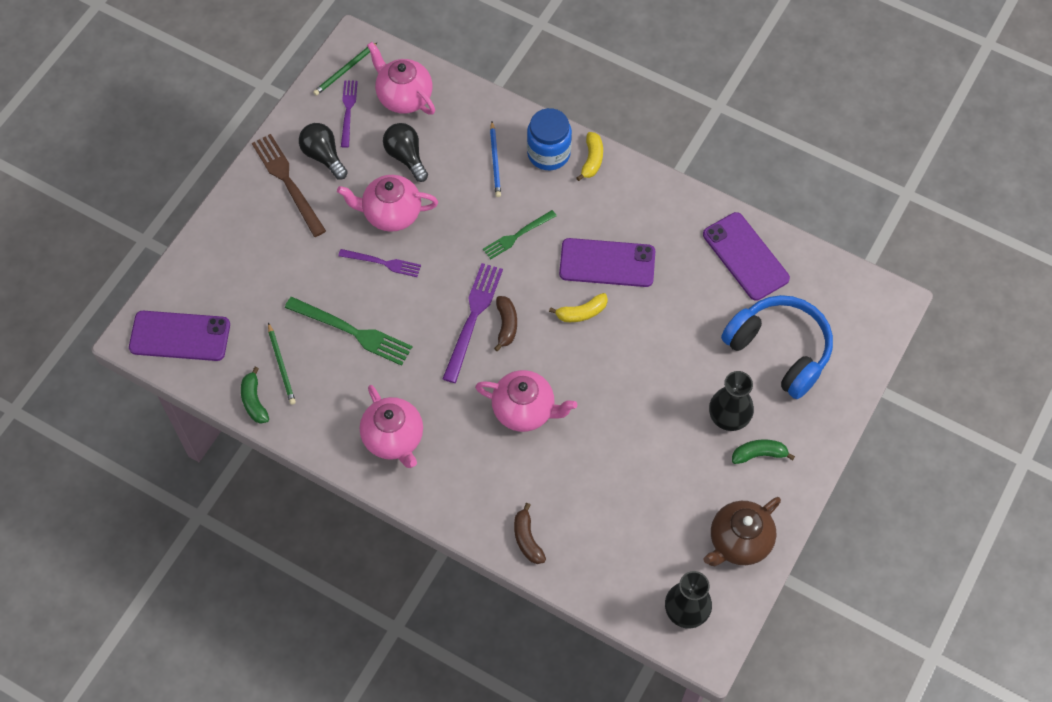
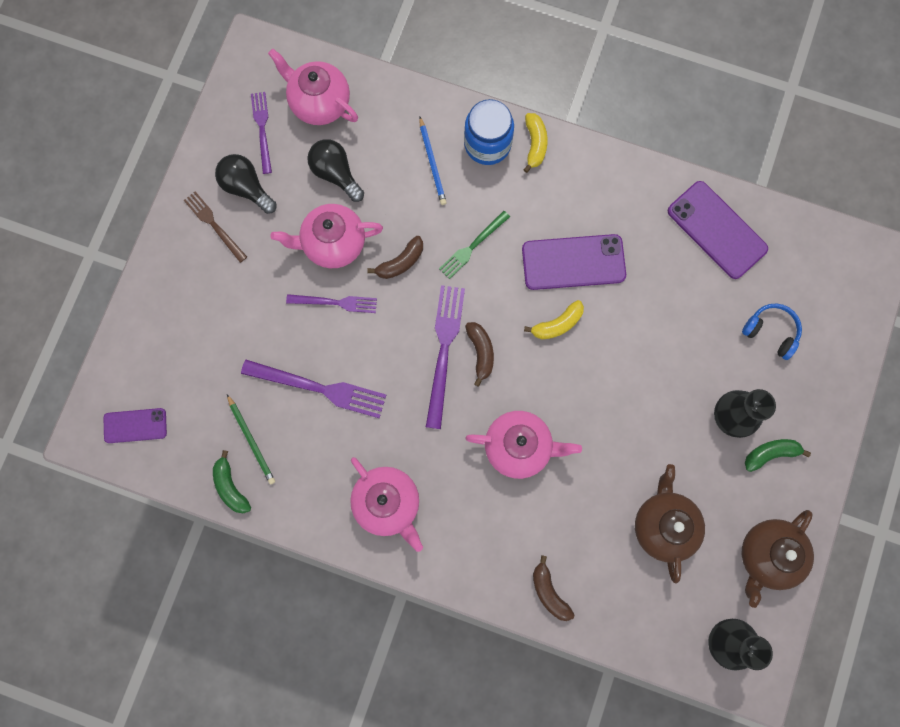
camera: 10 degrees left, 15 degrees up
(180, 336) = (135, 425): purple phone -> purple phone, size x0.59
(288, 182) = (214, 225): brown fork -> brown fork, size x0.63
(345, 70) = (249, 82): green pencil -> none
(352, 332) = (319, 388): green fork -> purple fork
(449, 238) = (401, 262): none -> brown banana
(646, 499) = (663, 525): none -> brown teapot
(779, 350) = (771, 332): blue headphones -> blue headphones, size x0.50

